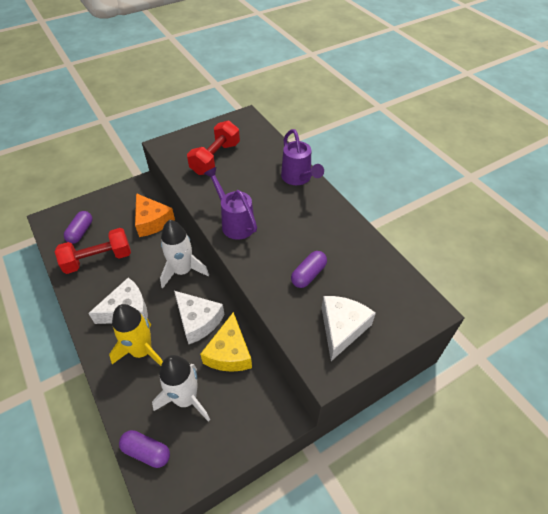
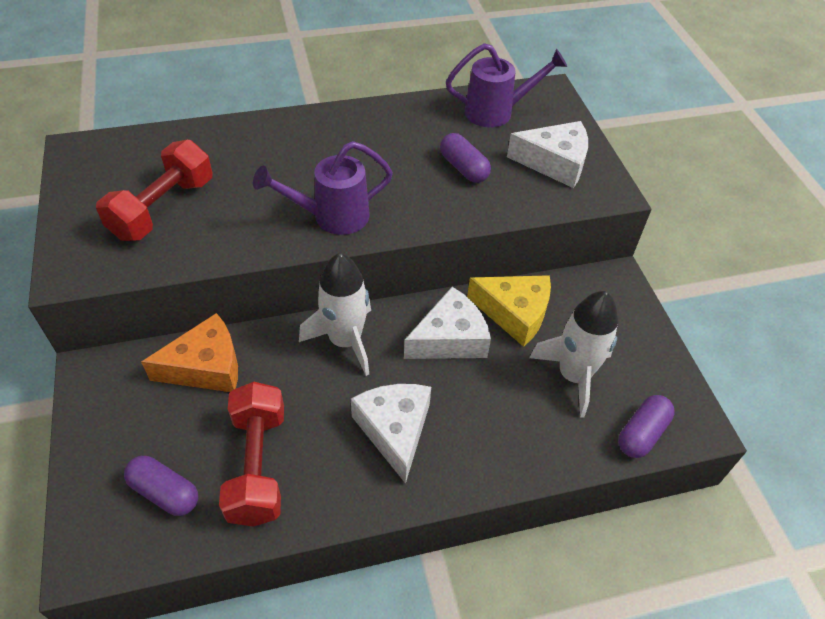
camera: 75 degrees left, 0 degrees up
(142, 351) = (481, 418): yellow rocket -> none
(215, 158) = (163, 208): red dumbbell -> red dumbbell turned 75 degrees clockwise
(298, 178) = (277, 130): purple watering can -> purple watering can (496, 112)
(342, 328) = (554, 163): white cheese -> white cheese turned 150 degrees clockwise

